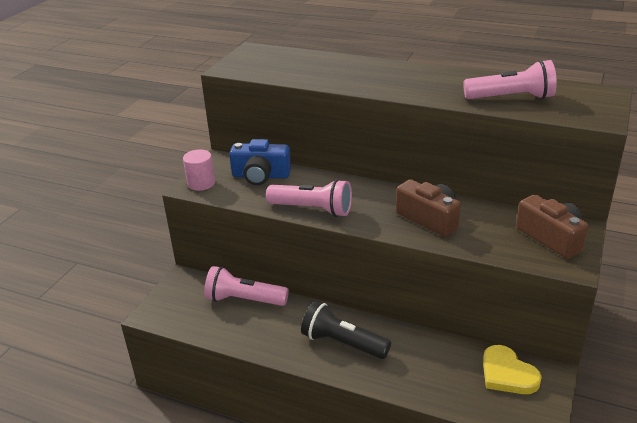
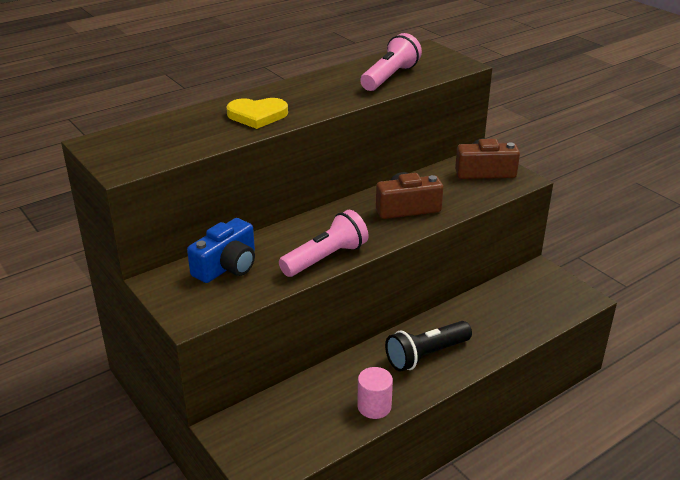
camera: 60 degrees left, 0 degrees up
(201, 183) = (191, 309): pink cylinder -> pink cylinder (374, 406)
(244, 300) = (307, 394): pink flashlight -> none
(507, 374) = (528, 288): yellow heart -> yellow heart (257, 115)

